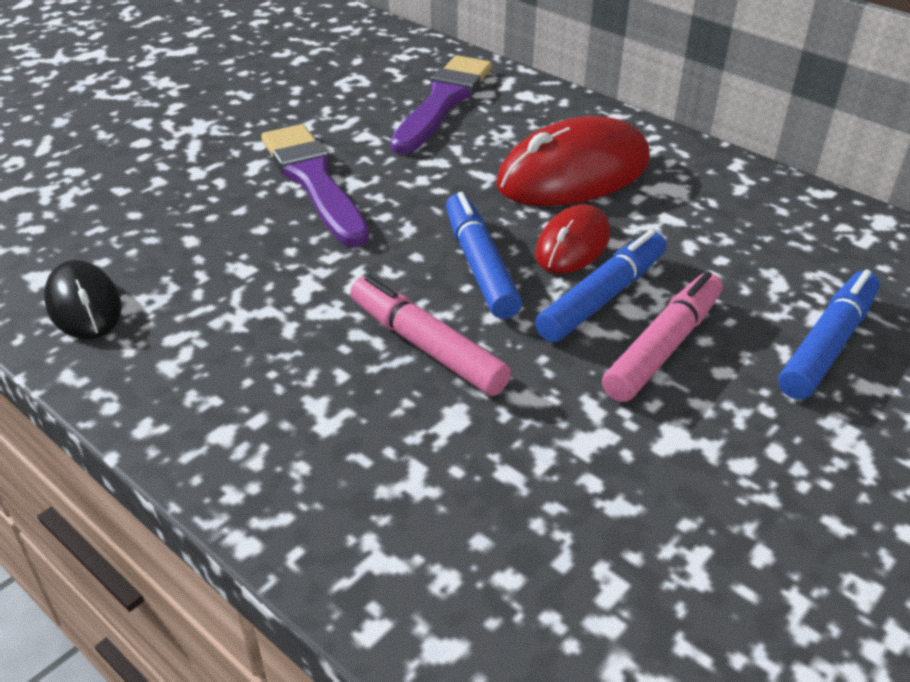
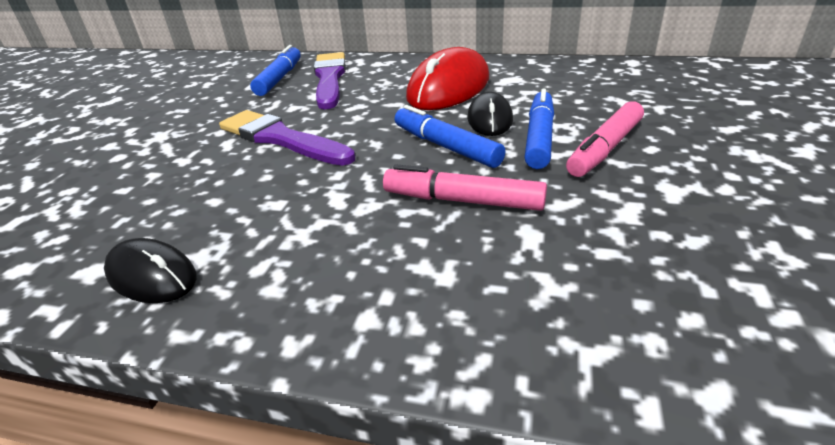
camera: 25 degrees left, 5 degrees down
(573, 245) = (490, 119): red mouse -> black mouse
(663, 347) = (605, 149): pink marker -> pink marker turned 150 degrees counterclockwise
(827, 345) = (684, 118): blue marker -> blue marker (280, 78)

